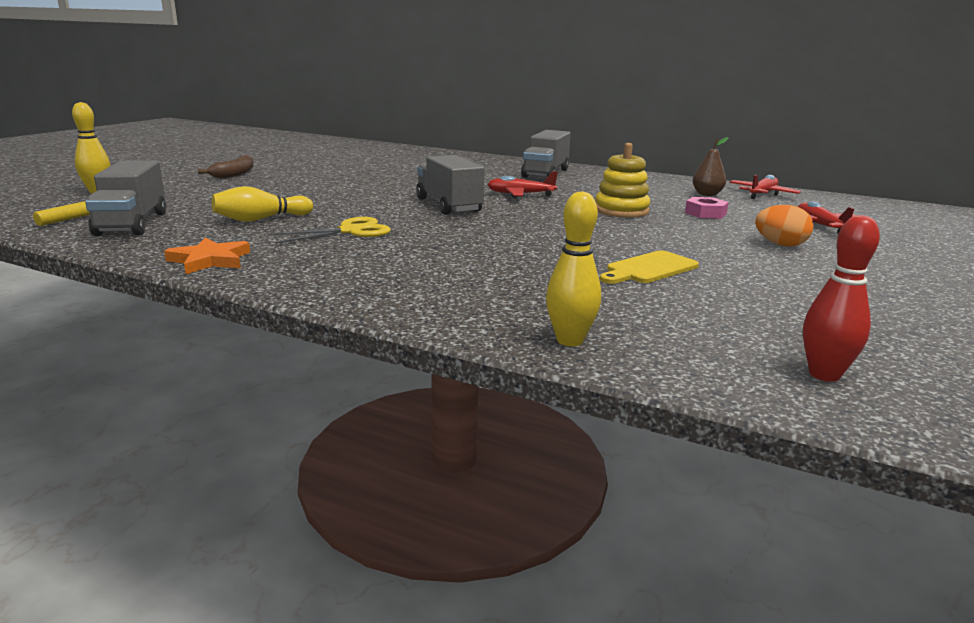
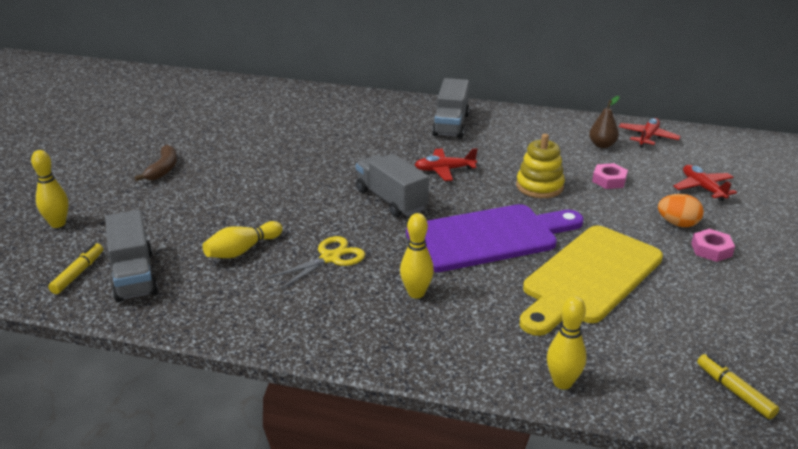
camera: 10 degrees left, 10 degrees up
(210, 260) = (242, 323): orange star -> none
(428, 260) = (416, 293): none -> yellow bowling pin
(542, 234) = (489, 237): none -> purple cutting board
(649, 269) = (588, 277): yellow cutting board -> yellow cutting board, size x2.09
(819, 264) = (711, 250): none -> pink nut
(824, 374) = (734, 391): red bowling pin -> yellow marker

